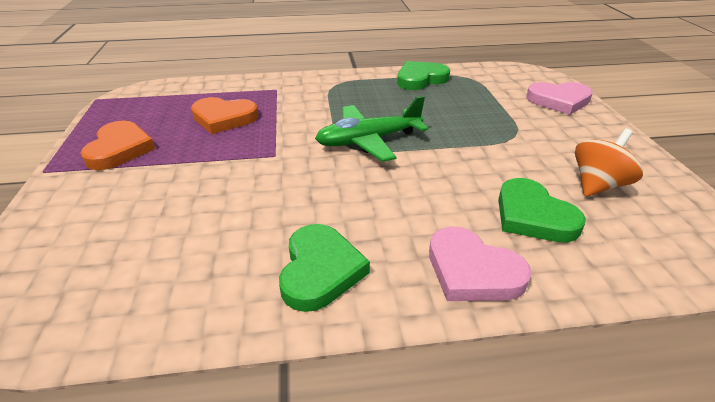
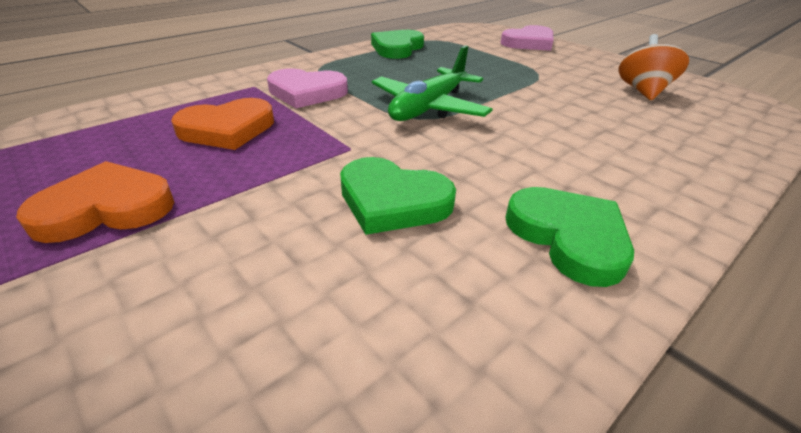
camera: 35 degrees left, 0 degrees up
(119, 149) = (106, 208): orange heart -> orange heart turned 75 degrees counterclockwise
(472, 271) = (673, 181): pink heart -> pink heart (307, 92)
(533, 216) = (642, 125): green heart -> green heart (392, 201)

